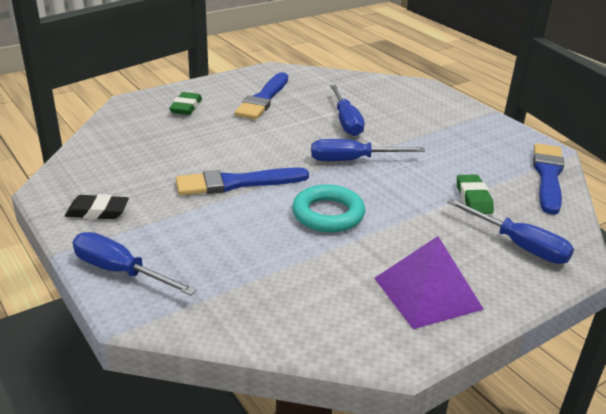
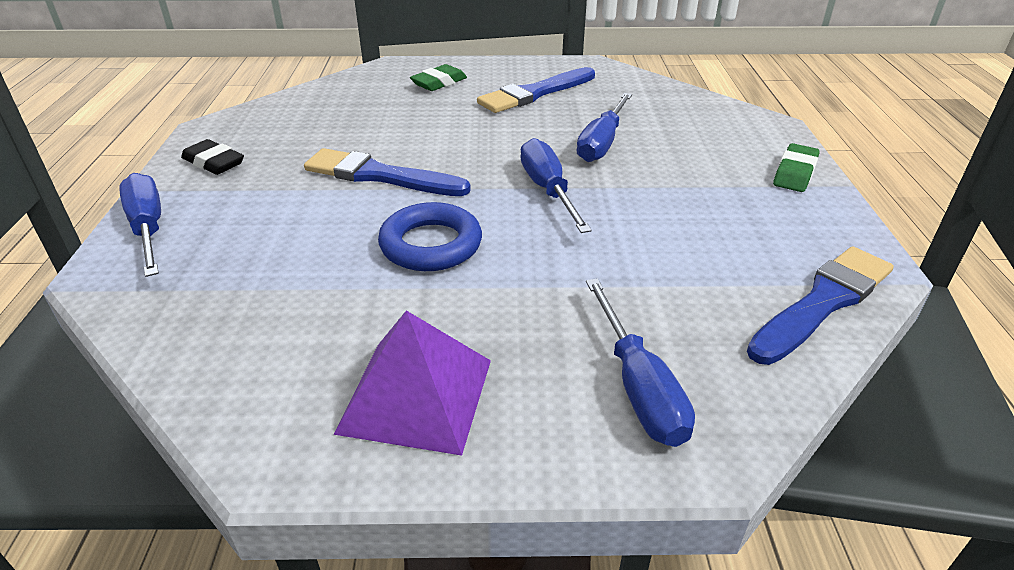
camera: 35 degrees right, 5 degrees up
(328, 214) = (431, 244): turquoise ring -> blue ring
(352, 160) = (548, 190): blue screwdriver -> blue screwdriver turned 45 degrees clockwise
(473, 198) = (654, 293): green eraser -> green eraser (795, 173)

